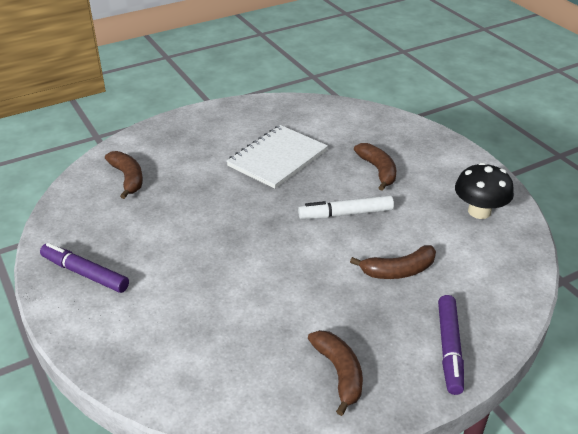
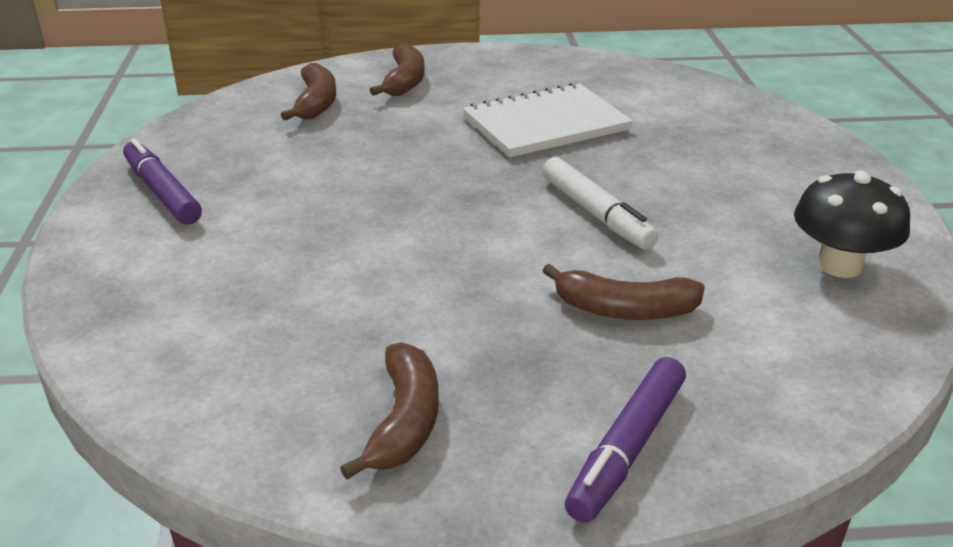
camera: 25 degrees right, 5 degrees down
(346, 214) = (596, 214): white marker -> white marker turned 135 degrees counterclockwise
(378, 170) = (696, 171): brown banana -> brown banana (405, 81)

